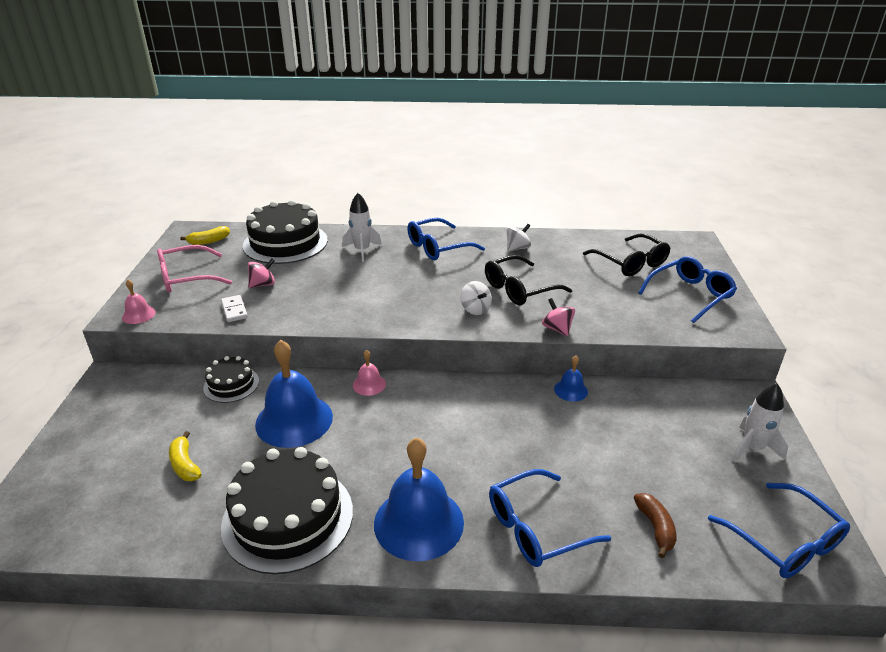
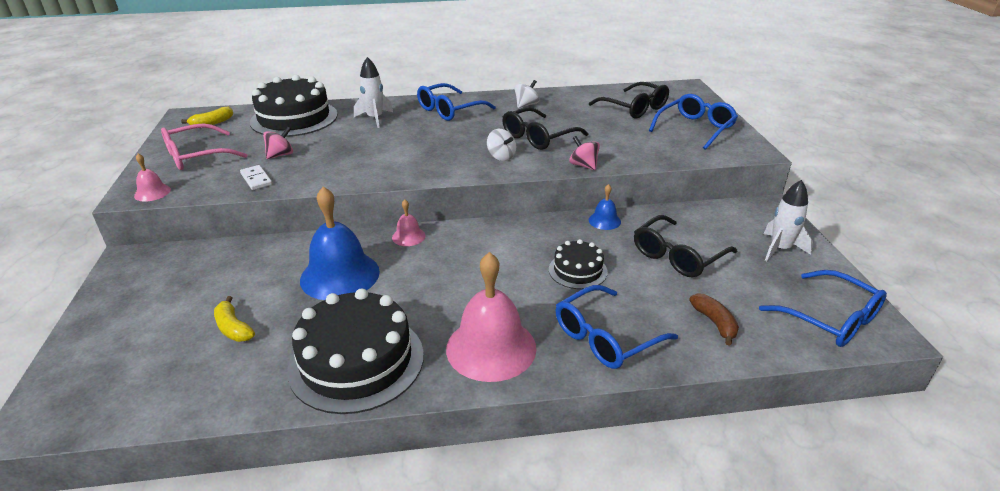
camera: 10 degrees left, 0 degrees up
(231, 384) = (265, 251): black cake -> black cake (577, 270)
(418, 522) = (491, 348): blue bell -> pink bell
(637, 442) = (677, 256): none -> black glasses

